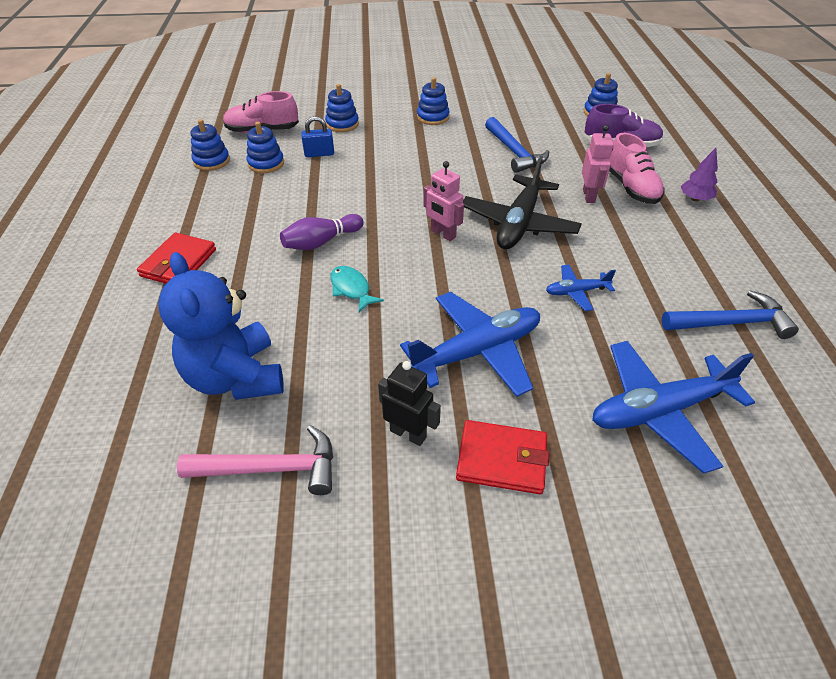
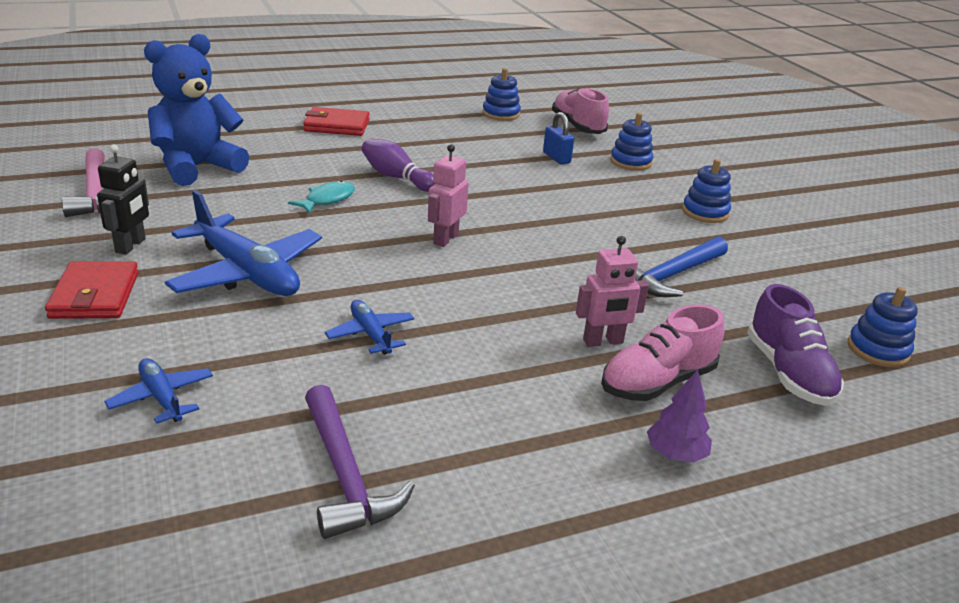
camera: 70 degrees right, 15 degrees down
(266, 164) = (516, 136): blue stacking toy -> none
(518, 224) = (496, 287): black plane -> none
(658, 410) = (162, 397): blue plane -> blue plane, size x0.50
(731, 323) = (345, 475): blue hammer -> purple hammer

